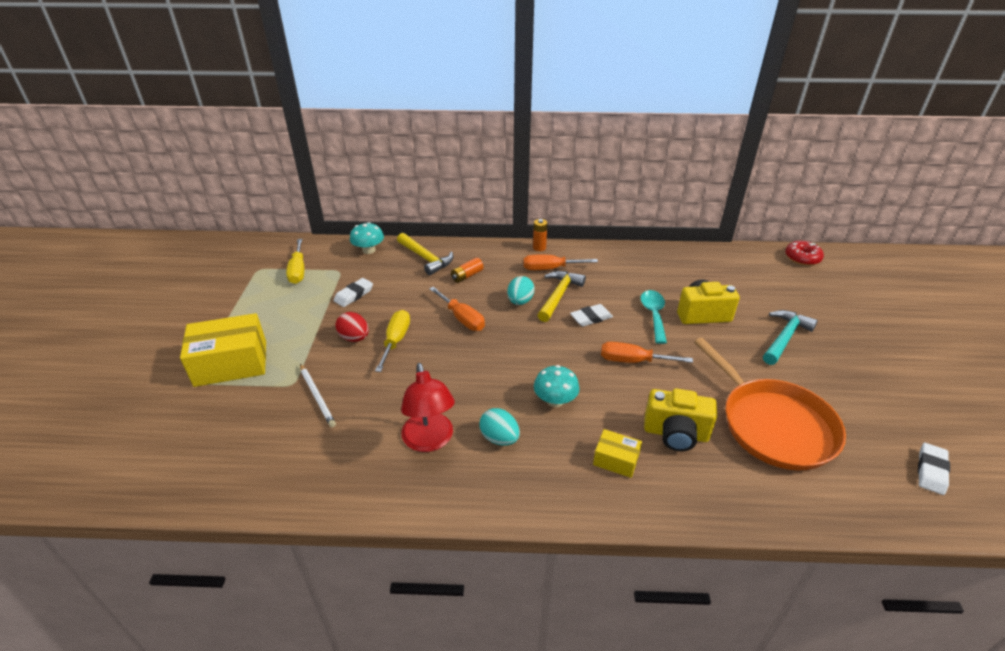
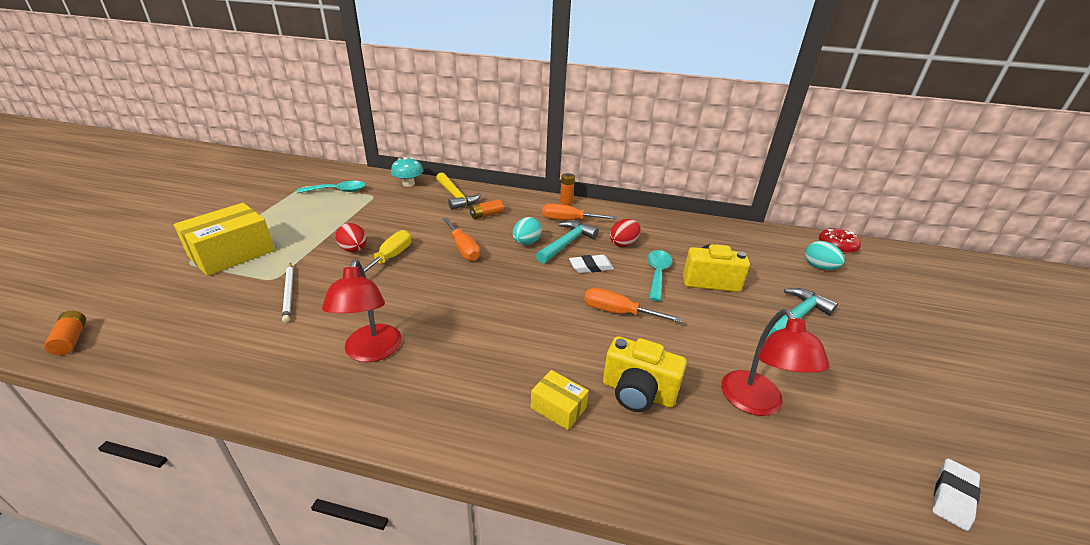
camera: 10 degrees right, 5 degrees down
(131, 484) = (71, 339): none -> orange battery
(231, 363) = (232, 253): yellow box -> yellow box turned 45 degrees counterclockwise
(298, 271) = (338, 191): yellow screwdriver -> turquoise spoon
(354, 295) = (374, 216): white eraser -> none
(499, 438) = (443, 362): turquoise egg -> turquoise egg (819, 267)
(555, 400) = (519, 336): turquoise mushroom -> none
(558, 296) = (566, 243): yellow hammer -> turquoise hammer
(611, 287) = (623, 243): none -> red egg
(773, 424) = (756, 403): orange pan -> red lamp

